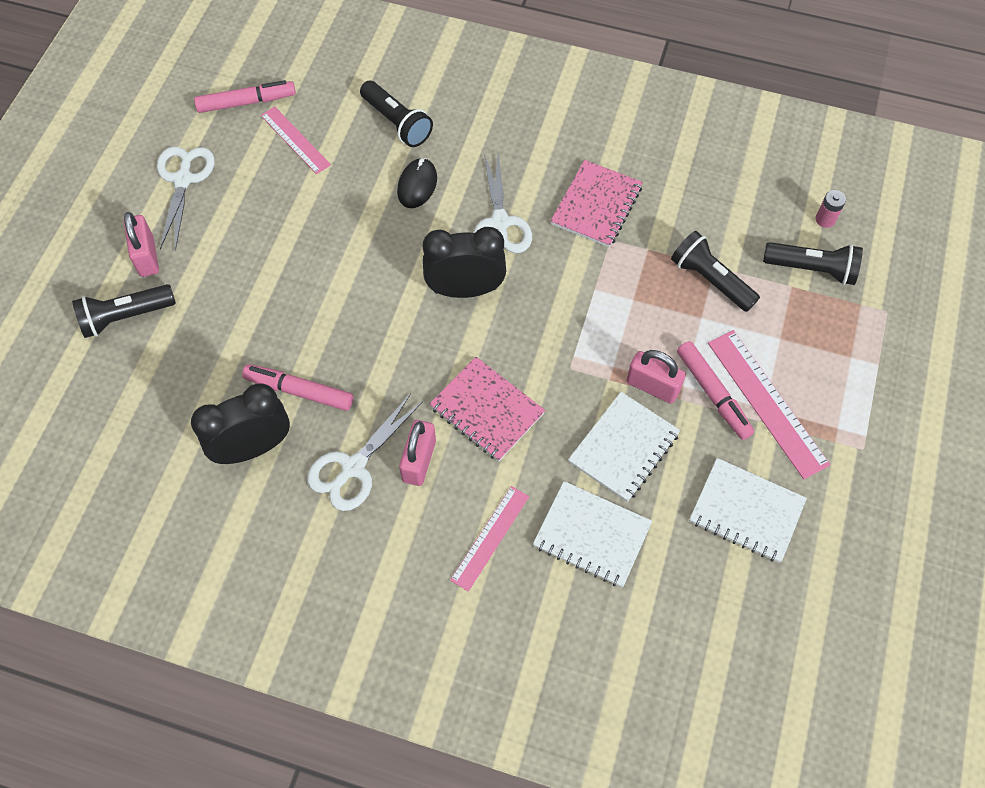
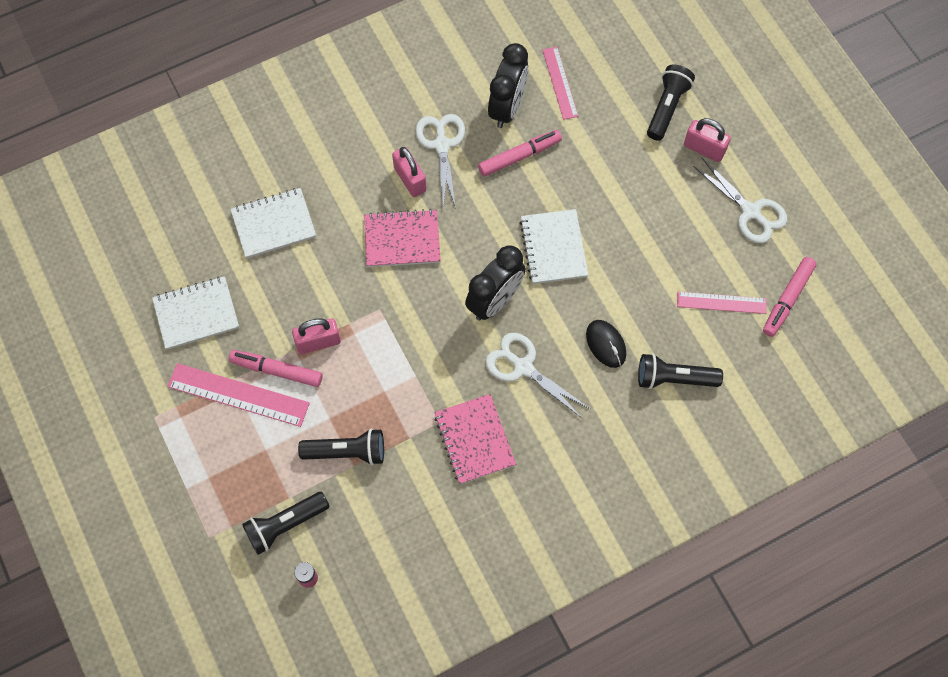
camera: 135 degrees right, 5 degrees up
(490, 537) = (328, 175): pink ruler -> pink ruler (560, 83)
(623, 448) = (301, 288): white notebook -> white notebook (553, 248)

